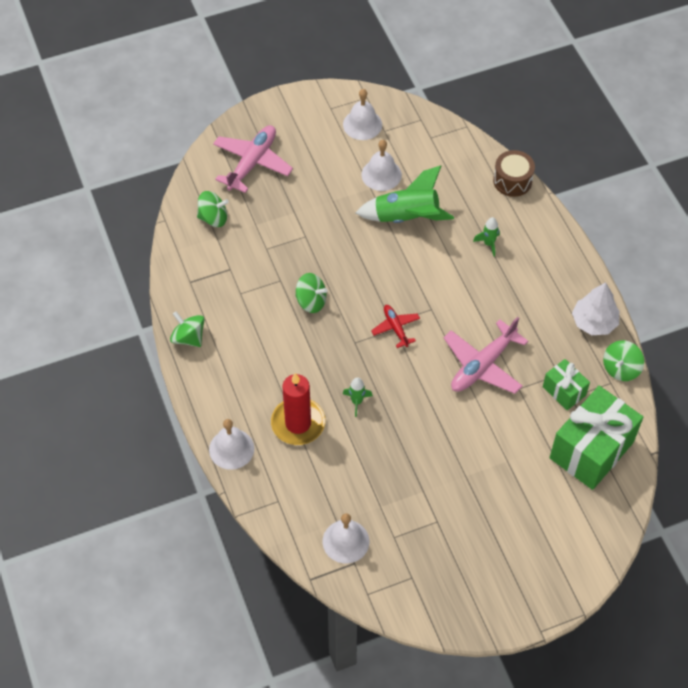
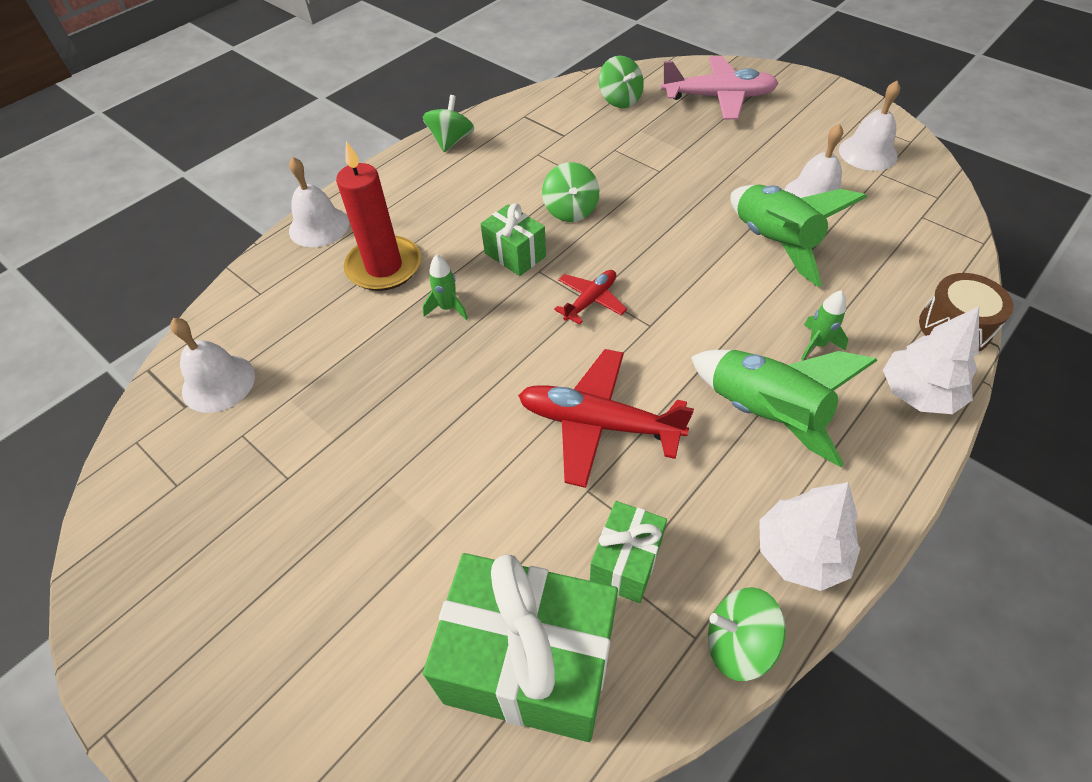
camera: 65 degrees right, 5 degrees down
(333, 348) = (515, 255): none -> green gift
(482, 365) = (598, 424): pink plane -> red plane
(517, 292) = (763, 414): none -> green rocket
(541, 223) = (918, 393): none -> white tree

